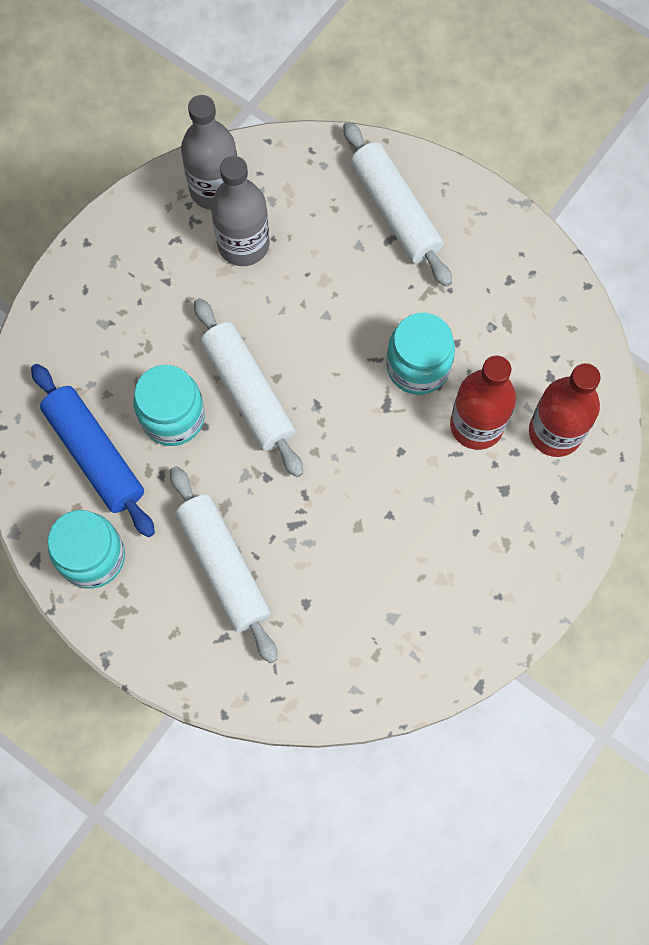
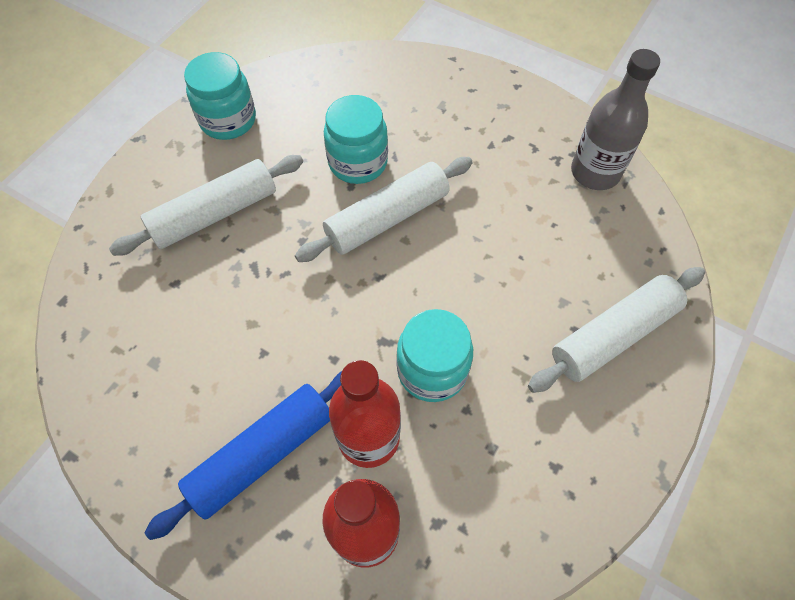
camera: 85 degrees right, 10 degrees down
(94, 454) = (319, 112): blue rolling pin -> blue rolling pin (262, 453)
(243, 244) = (541, 200): grey bottle -> none

